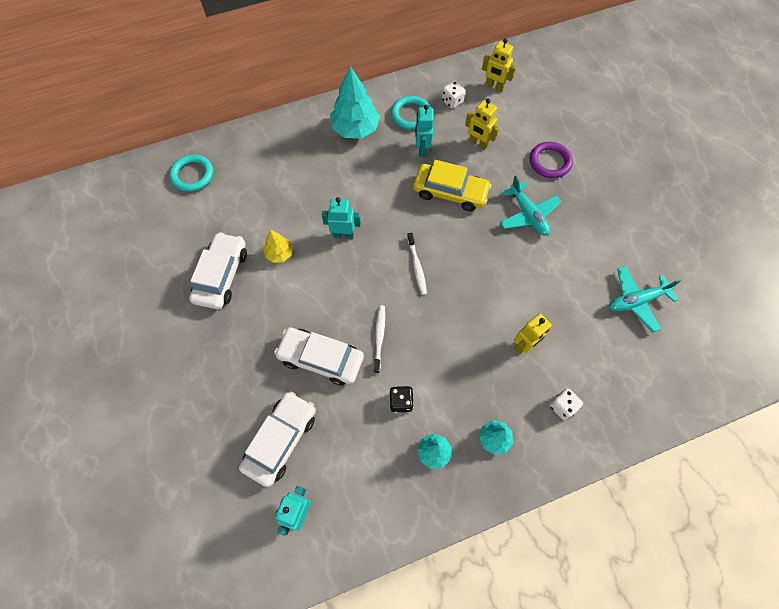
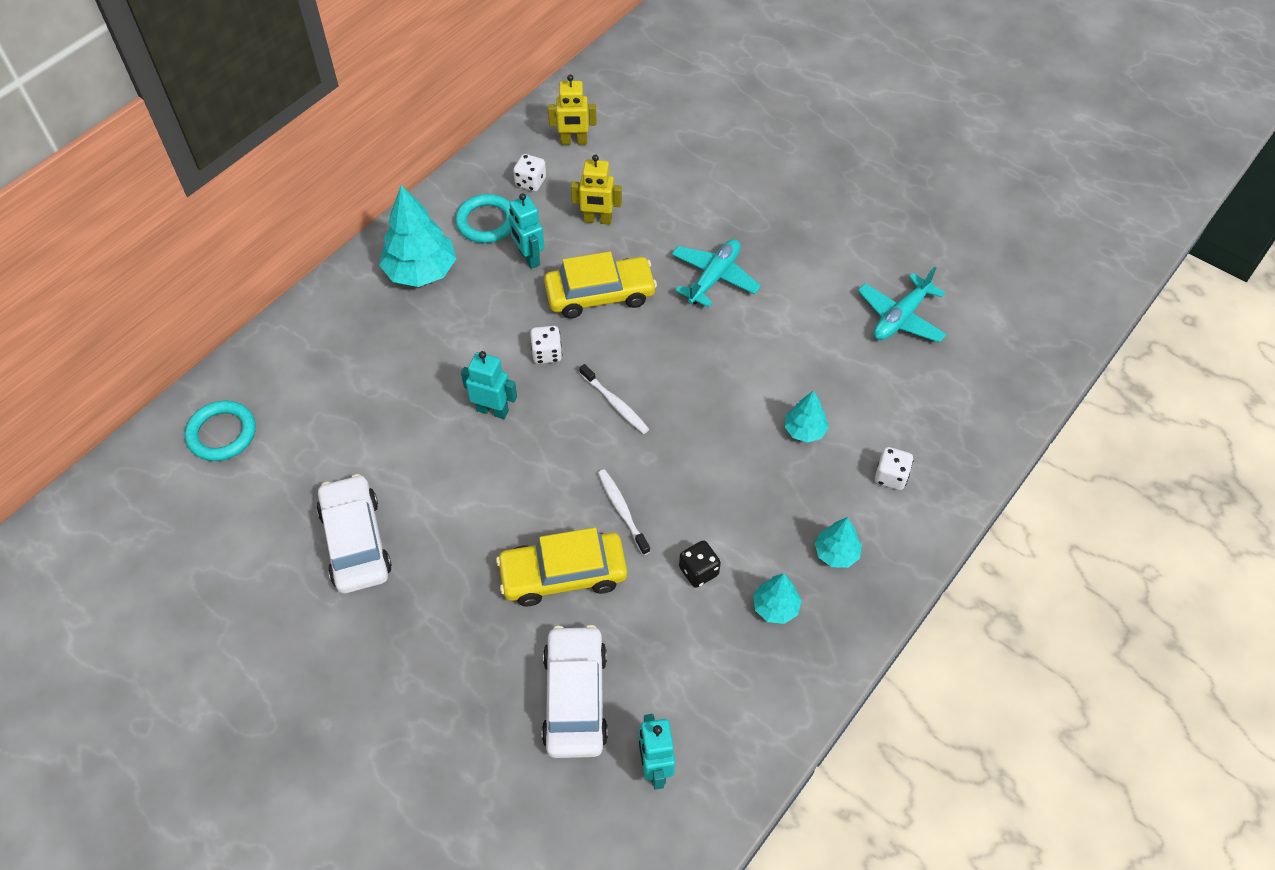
camera: 30 degrees left, 10 degrees down
(279, 254) = (420, 475): yellow tree -> none
(321, 359) = (563, 574): white car -> yellow car
(343, 234) = (492, 410): turquoise robot -> turquoise robot turned 45 degrees clockwise
(396, 214) = (547, 353): none -> white dice
(524, 345) = (804, 430): yellow robot -> turquoise tree
(528, 214) = (714, 278): turquoise plane -> turquoise plane turned 90 degrees counterclockwise
(550, 162) = (701, 204): purple ring -> none

